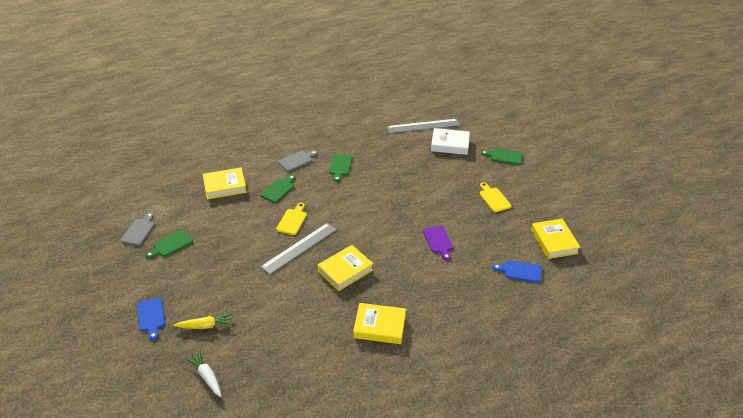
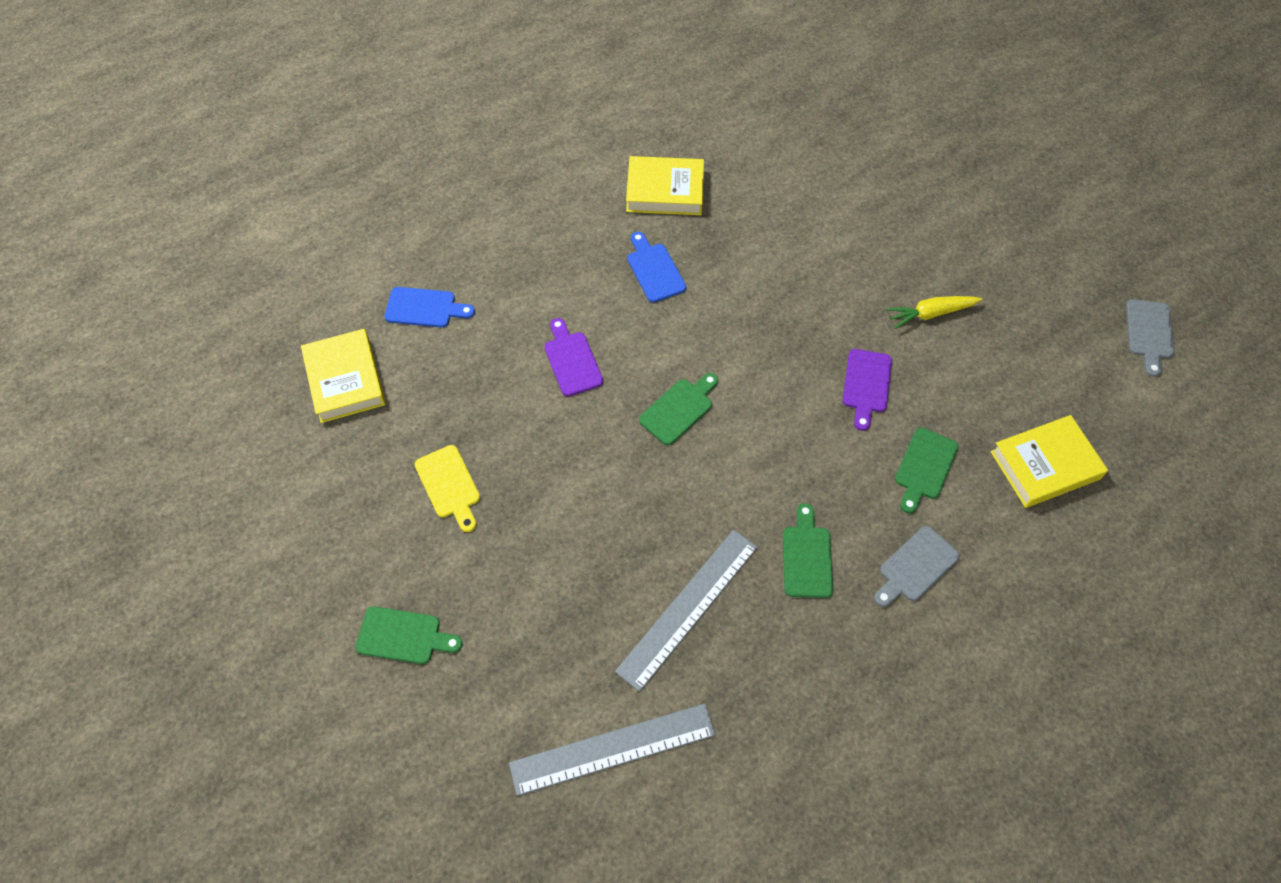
camera: 175 degrees right, 20 degrees up
(151, 316) = (1022, 177): blue cutting board -> blue cutting board (654, 270)
(171, 245) = (1071, 308): green cutting board -> green cutting board (679, 409)
(205, 326) = (932, 170): yellow carrot -> yellow carrot (930, 314)
(206, 377) = (895, 104): white carrot -> none
(292, 220) = (866, 385): yellow cutting board -> purple cutting board
(299, 248) = (833, 322): grey ruler -> grey ruler (688, 608)
(345, 270) = (738, 282): yellow book -> none
(450, 144) = (540, 671): white book -> none

